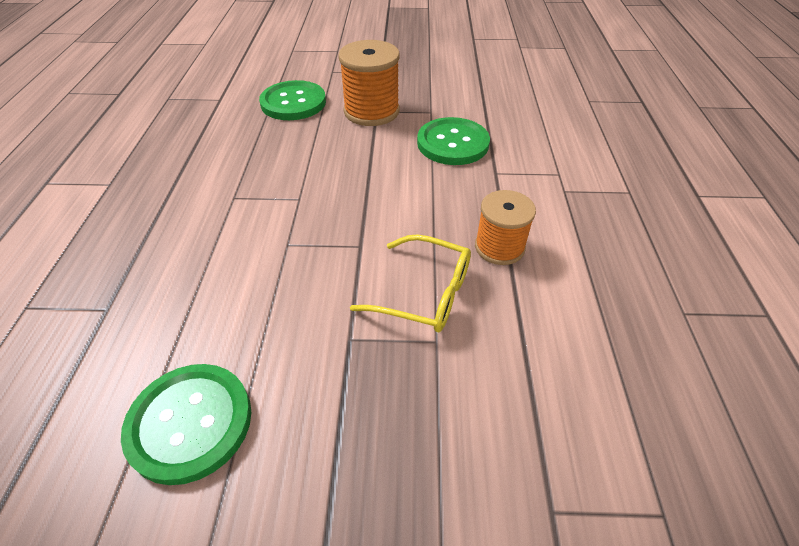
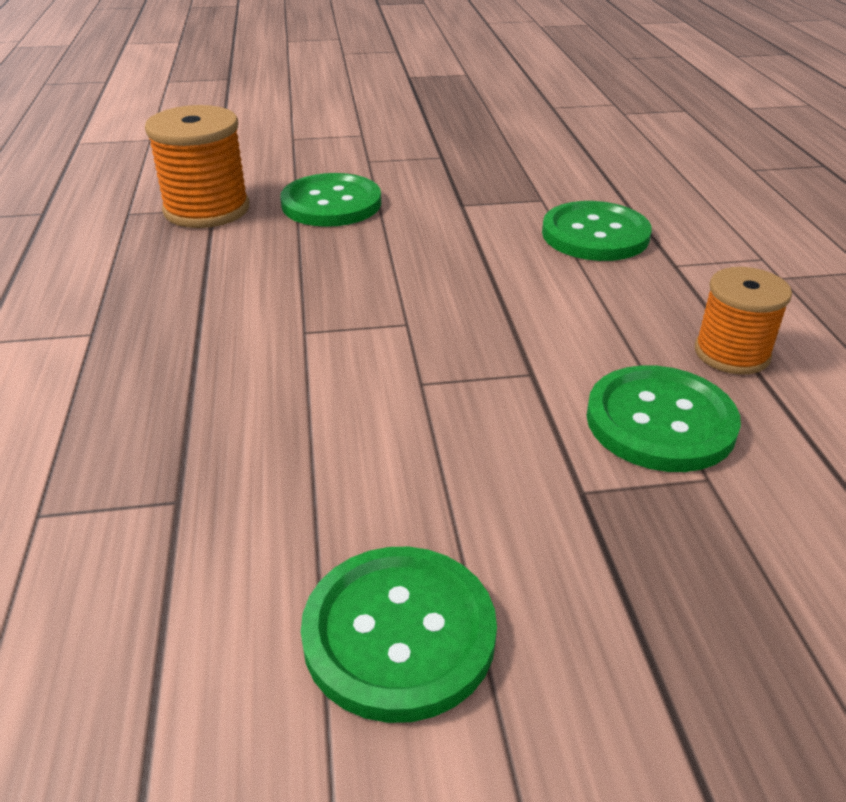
camera: 10 degrees left, 10 degrees down
(371, 111) = (455, 205): orange spool -> orange spool (206, 209)
(425, 293) = (660, 421): yellow glasses -> green button

